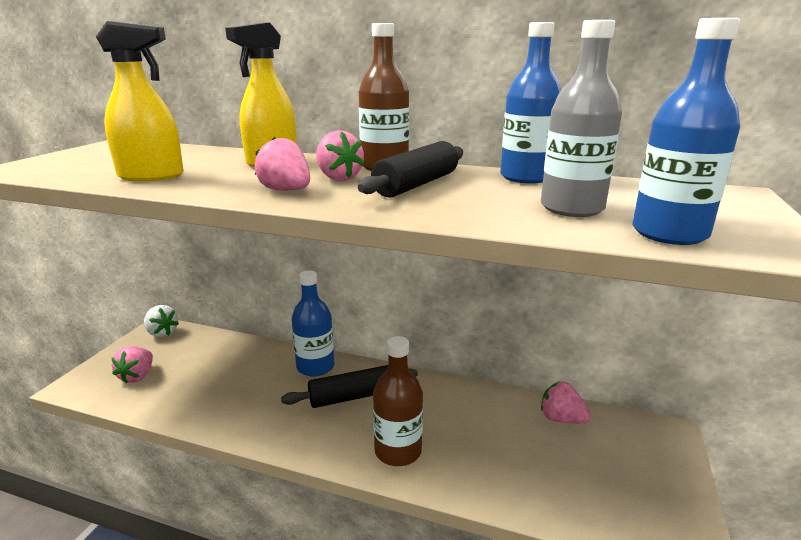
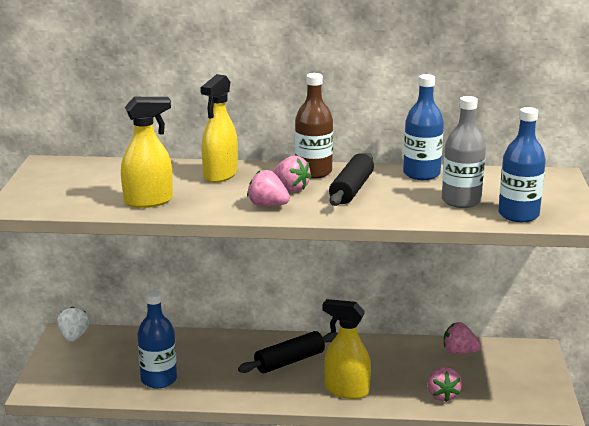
camera: 15 degrees left, 0 degrees up
(137, 376) = (88, 374): pink strawberry -> pink strawberry (442, 395)
(162, 333) = (74, 337): white strawberry -> white strawberry turned 120 degrees counterclockwise
(315, 367) = (243, 344): blue bottle -> blue bottle (159, 379)
(398, 451) = (346, 390): brown bottle -> yellow spray bottle

